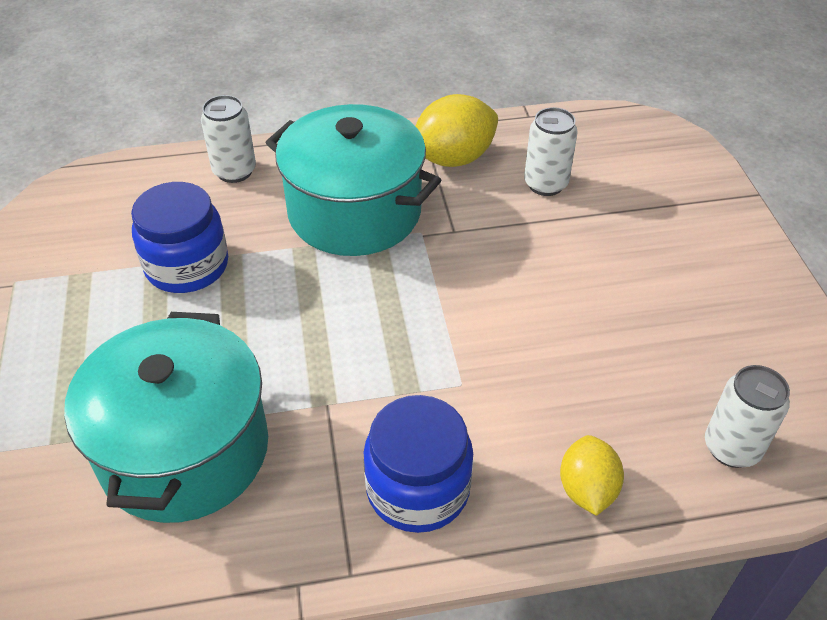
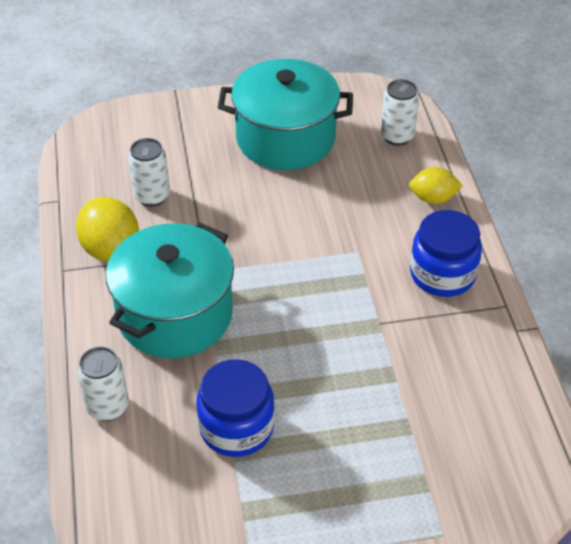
camera: 90 degrees left, 0 degrees up
(184, 450) = (427, 402): turquoise pot -> turquoise pot (285, 138)

